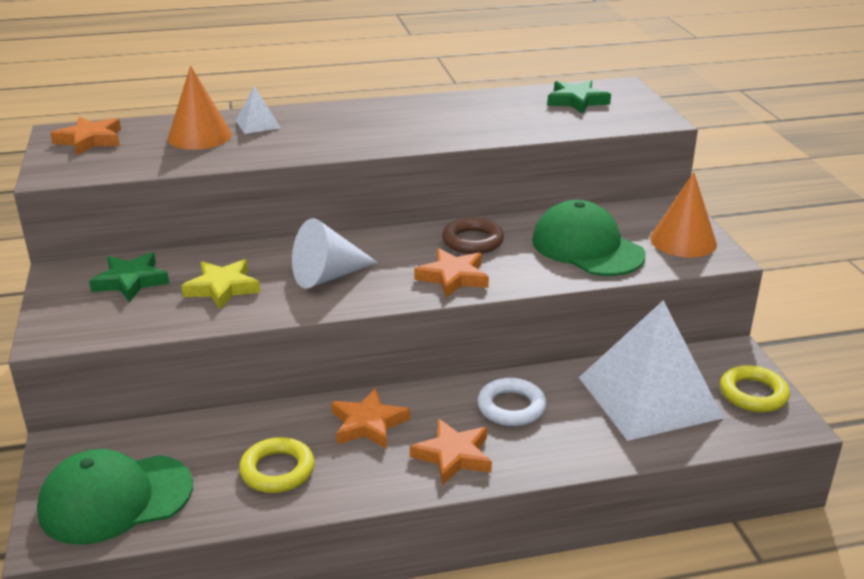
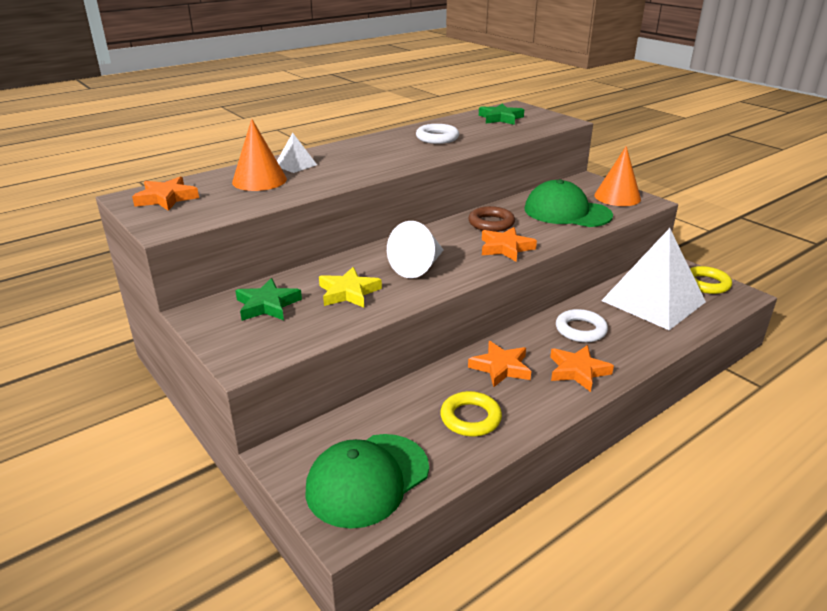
camera: 25 degrees left, 0 degrees up
(459, 116) = (437, 138): none -> white ring

